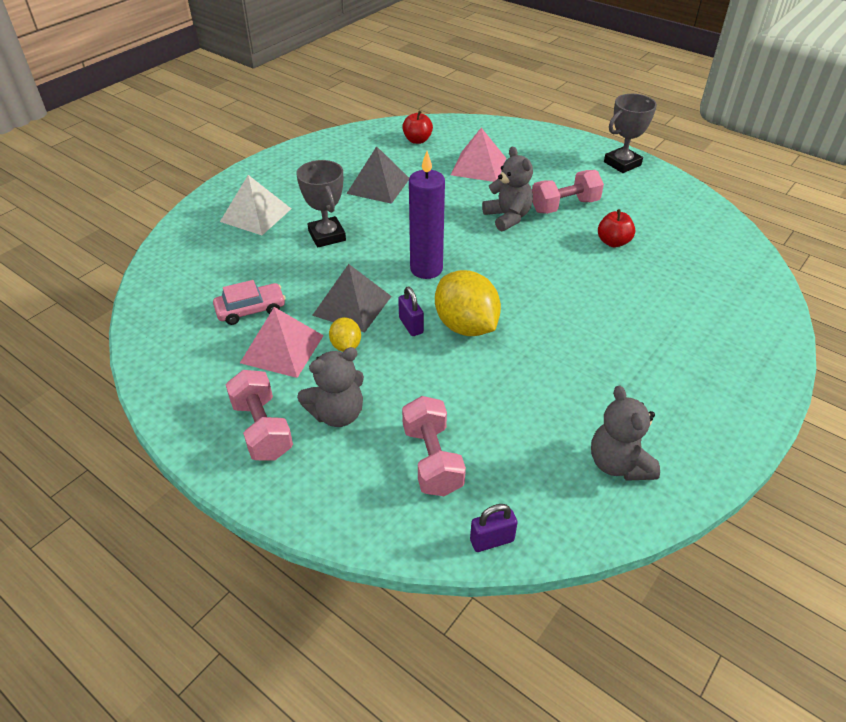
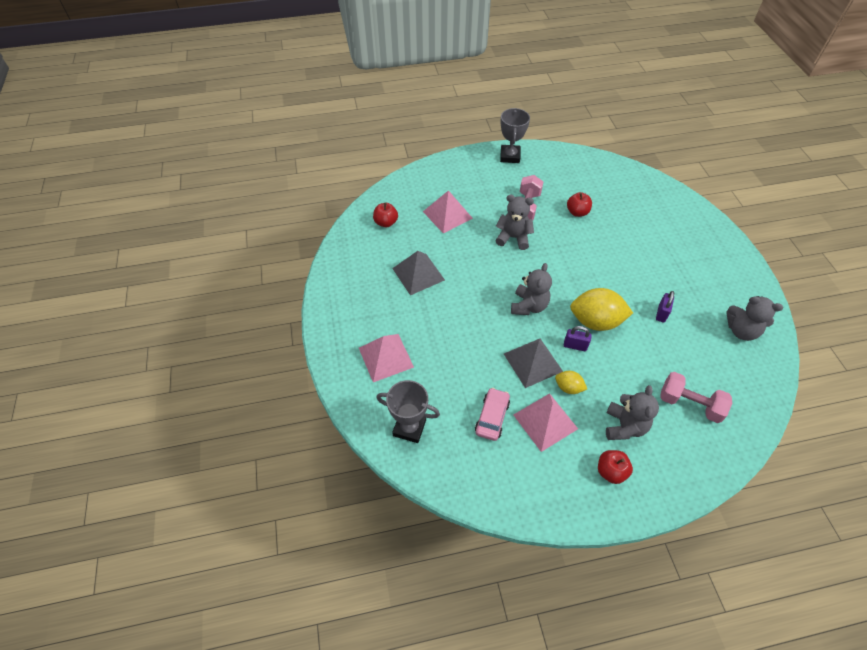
camera: 50 degrees left, 10 degrees up
(256, 215) = (386, 357): white pyramid -> pink pyramid
(262, 429) = (611, 471): pink dumbbell -> red apple
(327, 236) = (449, 333): grey trophy -> grey trophy (409, 428)
(426, 269) = (529, 306): purple candle -> grey teddy bear
(492, 540) = (759, 414): purple padlock -> purple padlock (661, 313)

